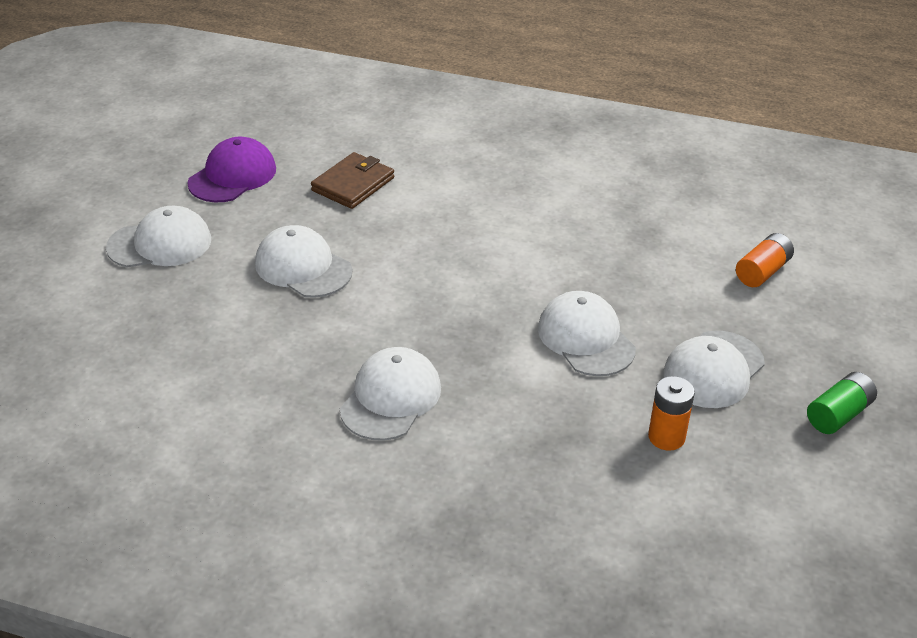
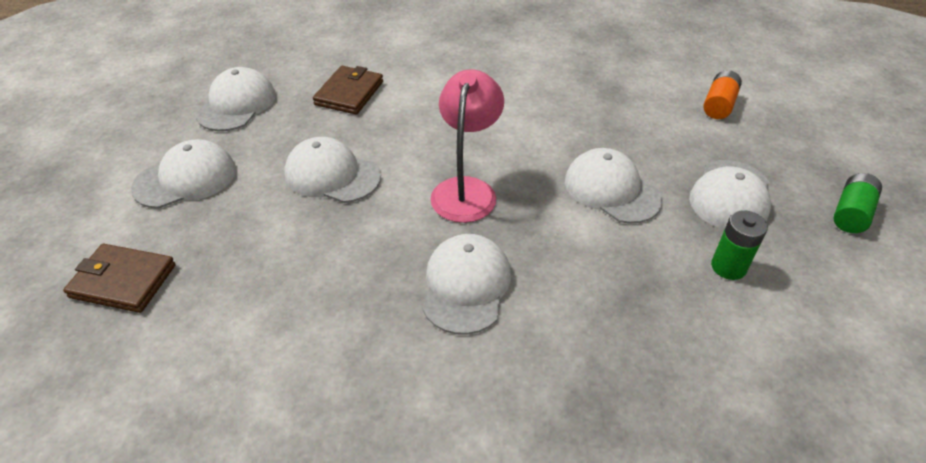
camera: 15 degrees left, 5 degrees up
(78, 327) = (123, 281): none -> brown wallet
(232, 176) = (236, 104): purple cap -> white cap
(433, 308) = (466, 189): none -> pink lamp
(666, 437) = (728, 267): orange battery -> green battery

